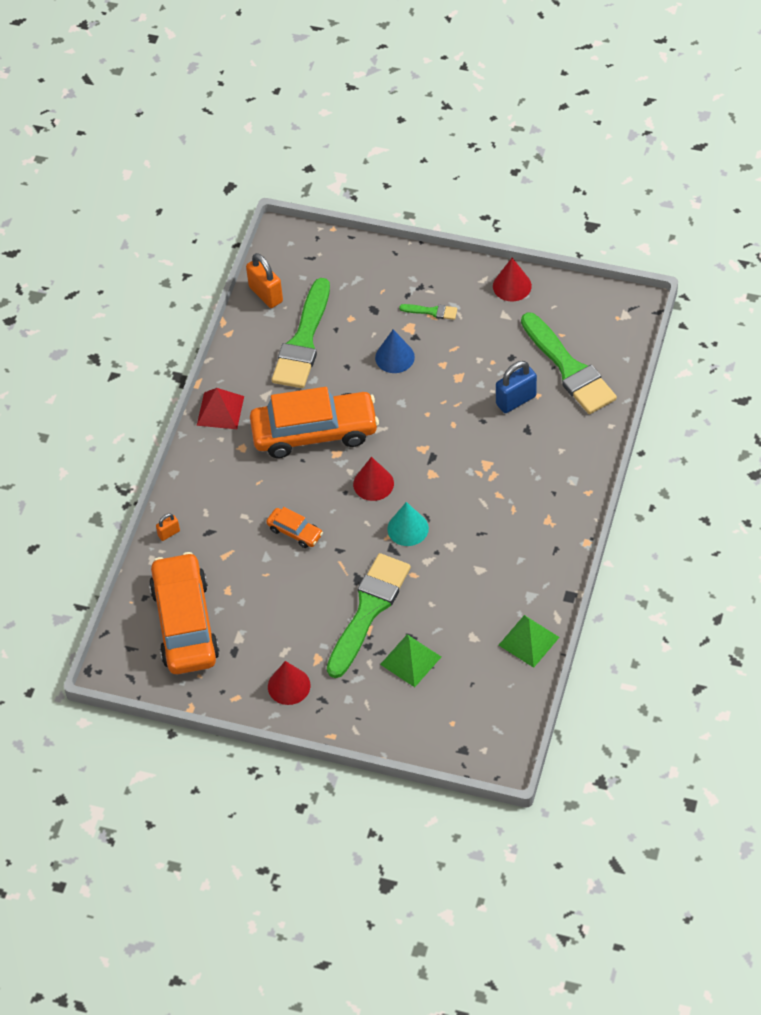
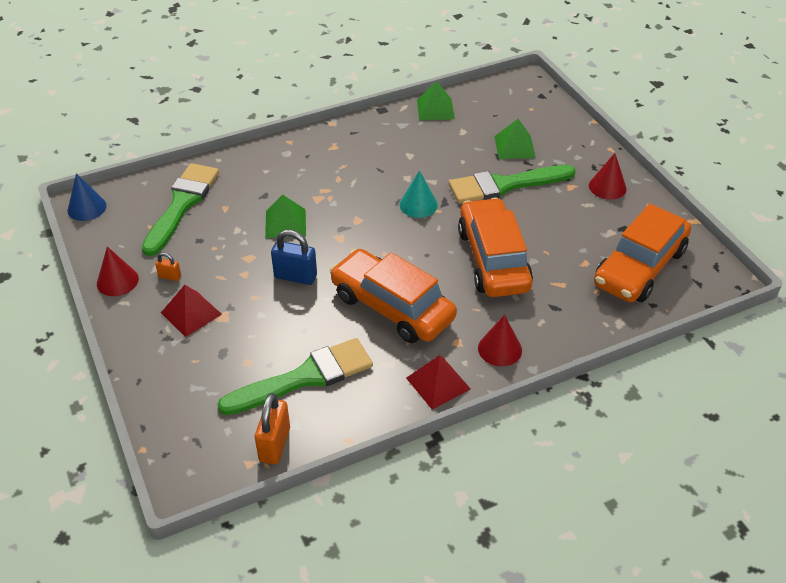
camera: 135 degrees left, 10 degrees down
(169, 533) = (586, 330): orange padlock -> orange padlock (170, 276)
(295, 532) = (493, 259): orange car -> orange car, size x2.25
(373, 483) = (401, 244): red cone -> red cone (500, 349)
(394, 357) = (264, 306): blue cone -> blue cone (87, 208)
(432, 311) = (191, 313): green brush -> red pyramid
(476, 423) = (285, 223): none -> green pyramid
(516, 400) = (241, 215): blue padlock -> blue padlock (295, 276)

